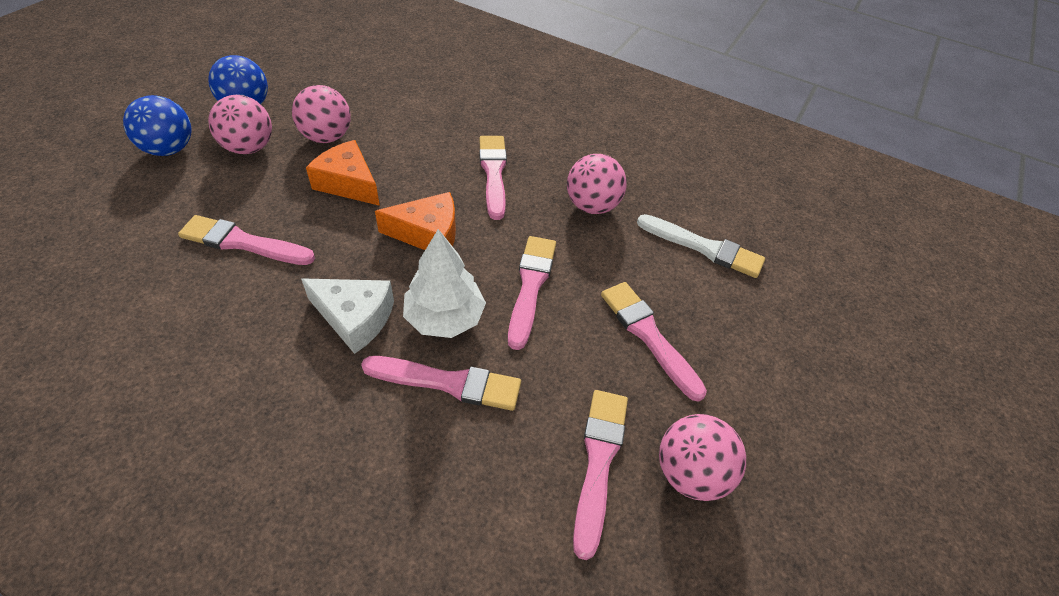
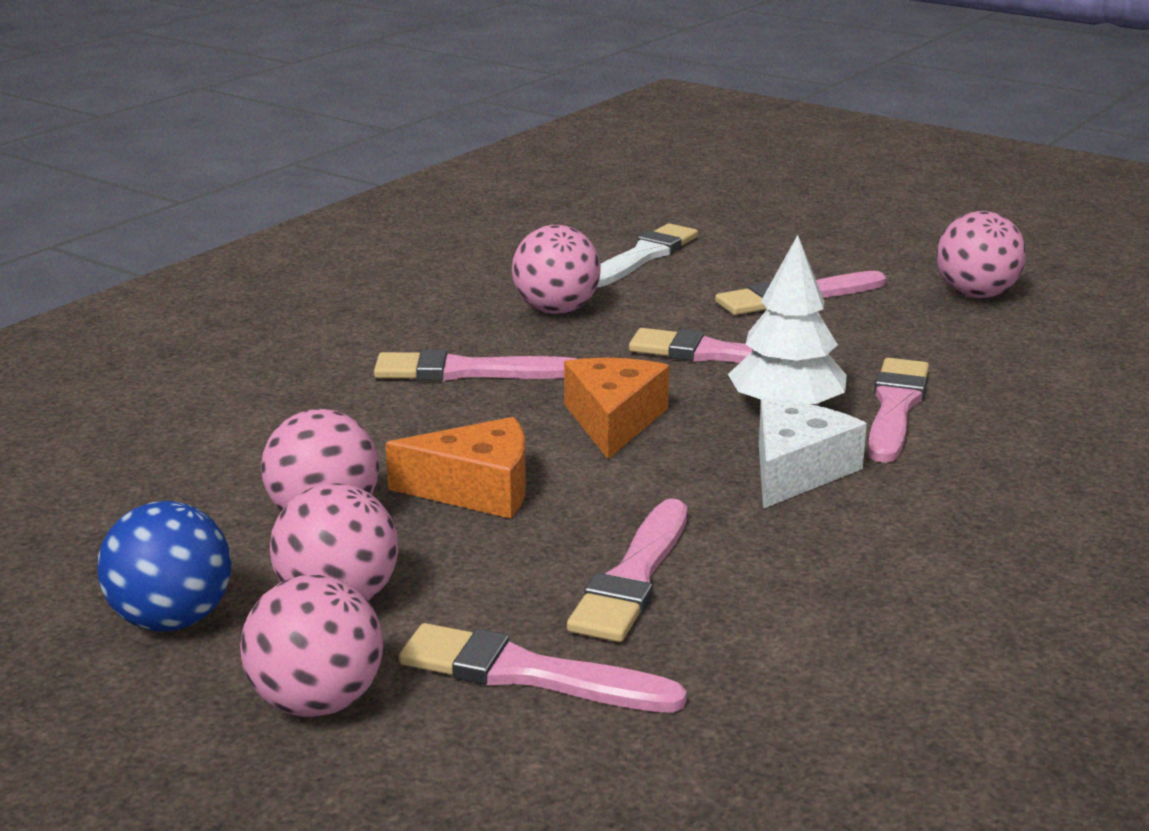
camera: 80 degrees left, 25 degrees down
(169, 149) = (317, 702): blue ball -> pink ball
(348, 183) = (476, 489): orange cheese -> orange cheese turned 135 degrees counterclockwise
(598, 461) = (978, 333): pink brush -> pink brush (528, 674)

